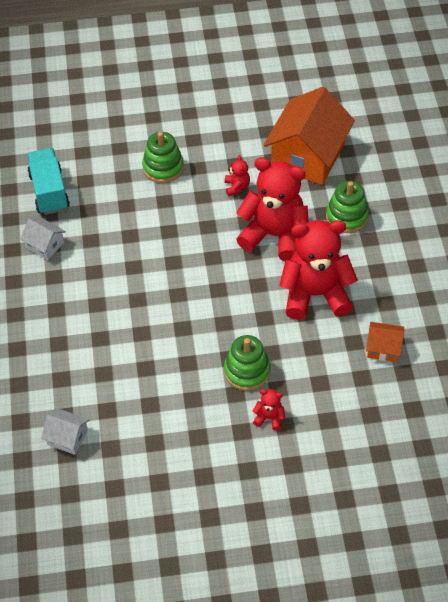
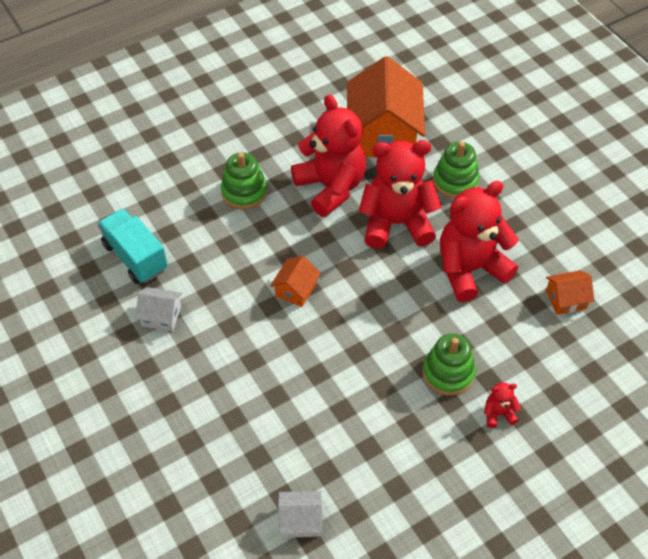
camera: 25 degrees left, 0 degrees up
(161, 261) = (295, 289): none -> orange house
(237, 187) = (331, 187): red teddy bear -> red teddy bear, size x2.46

